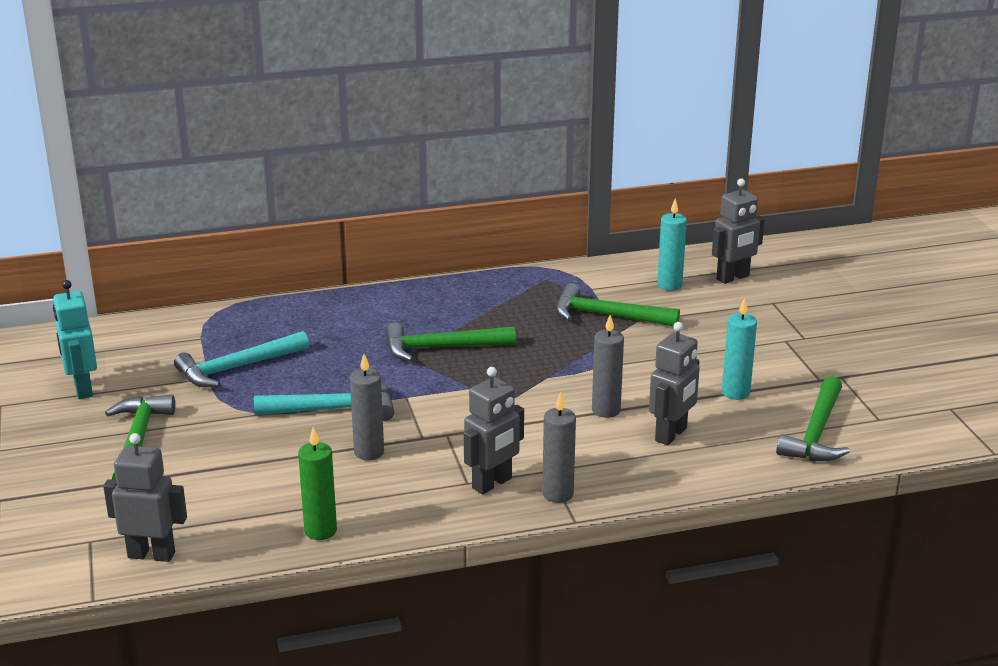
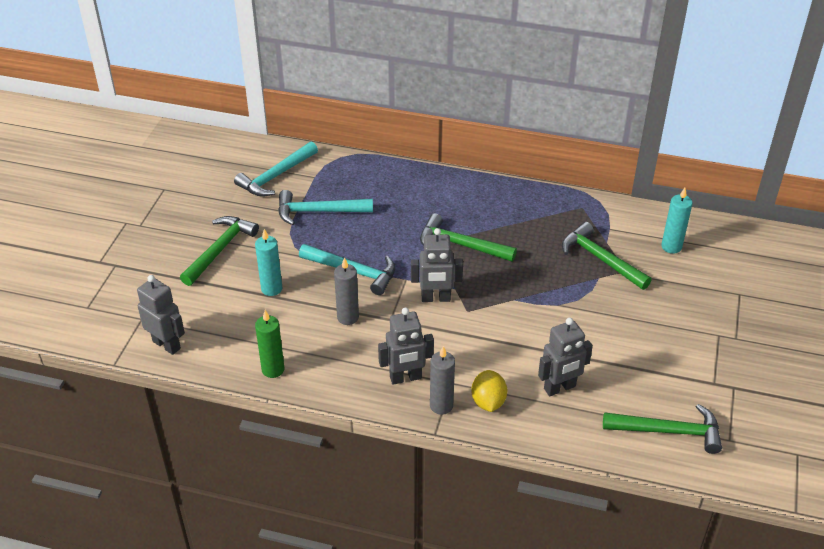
camera: 30 degrees right, 15 degrees up
(82, 389) = (217, 194): turquoise robot -> none
(148, 351) = (275, 176): none -> turquoise hammer
(606, 410) = (531, 346): grey candle -> none
(606, 472) = (488, 402): none -> yellow lemon
(733, 278) = (727, 258): grey robot -> grey robot (436, 298)
(735, 393) = (638, 369): turquoise candle -> turquoise candle (271, 289)
(816, 433) = (669, 431): green hammer -> green hammer turned 135 degrees counterclockwise

